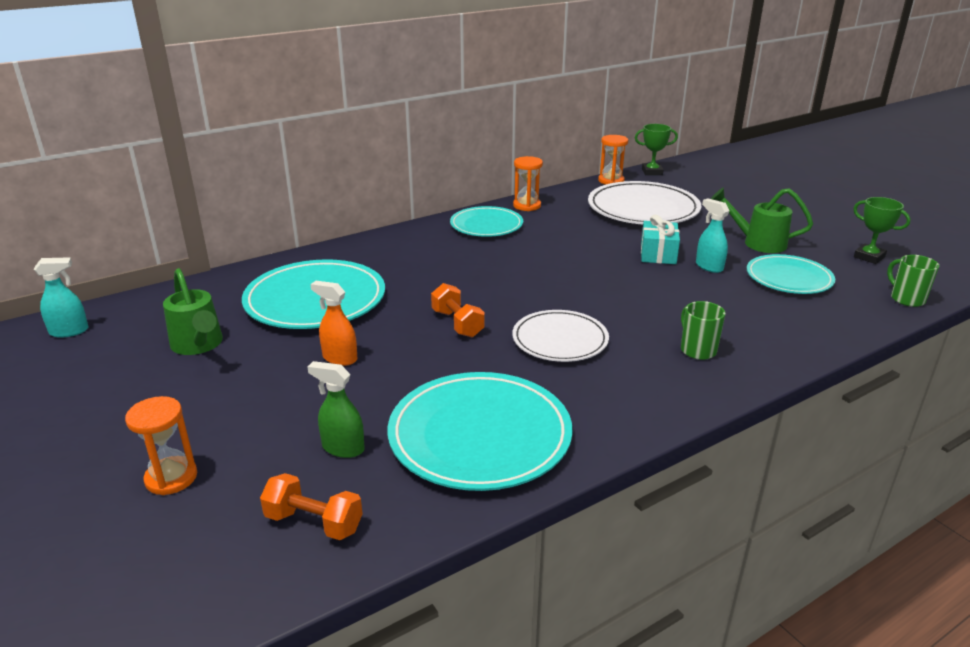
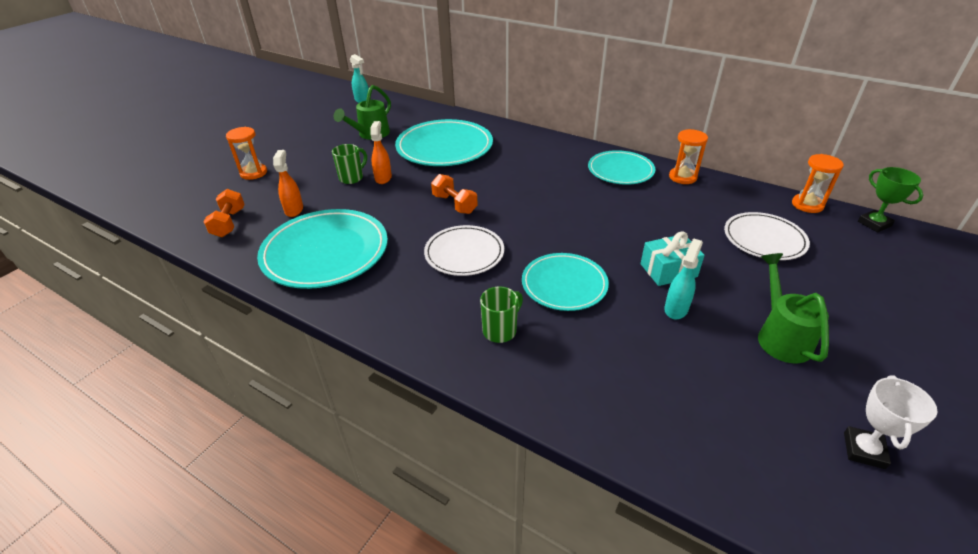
camera: 65 degrees right, 10 degrees up
(343, 448) = (294, 210): green spray bottle -> orange spray bottle
(457, 323) = (454, 204): orange dumbbell -> orange dumbbell turned 75 degrees counterclockwise
(643, 209) = (764, 239): white plate -> white plate, size x0.63
(789, 278) = (712, 375): turquoise plate -> turquoise plate (564, 284)
(869, 257) = (864, 450): green trophy -> white trophy
(906, 299) = (768, 501): green mug -> green mug (352, 178)

